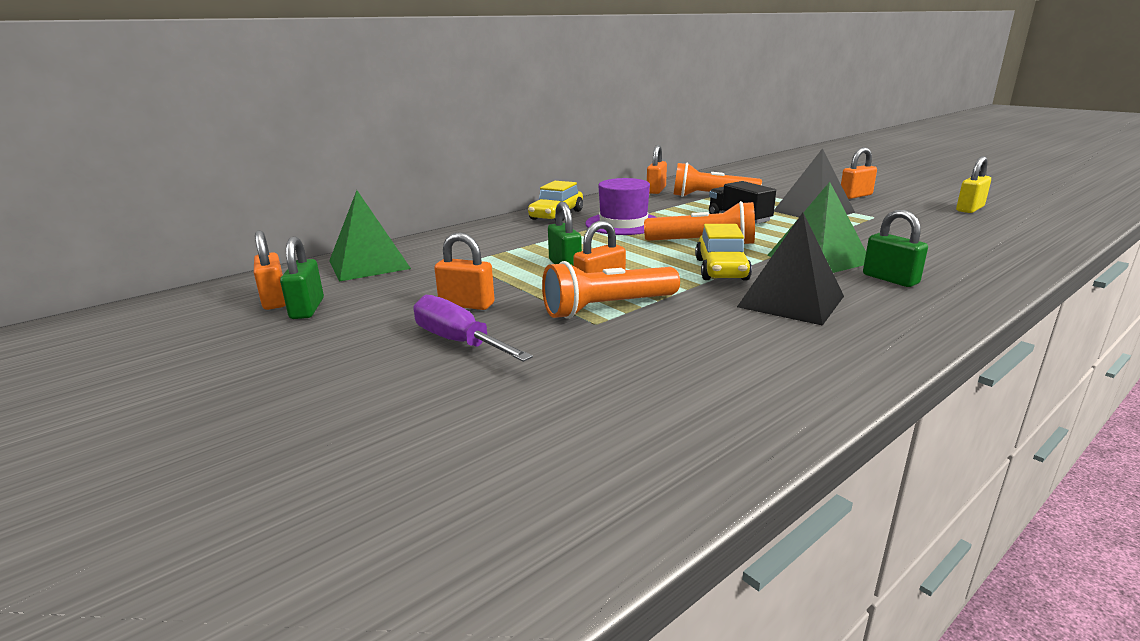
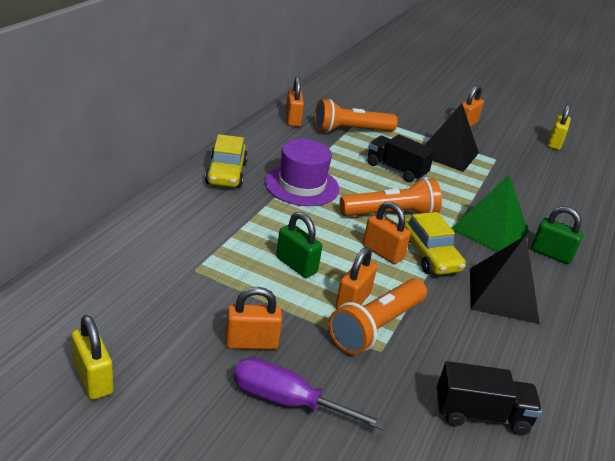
camera: 30 degrees left, 10 degrees up
(275, 300) = (41, 370): orange padlock -> orange padlock (382, 252)
(307, 309) = (93, 378): green padlock -> yellow padlock
(369, 264) = (93, 288): green pyramid -> none
(670, 379) = (481, 414): none -> black truck

